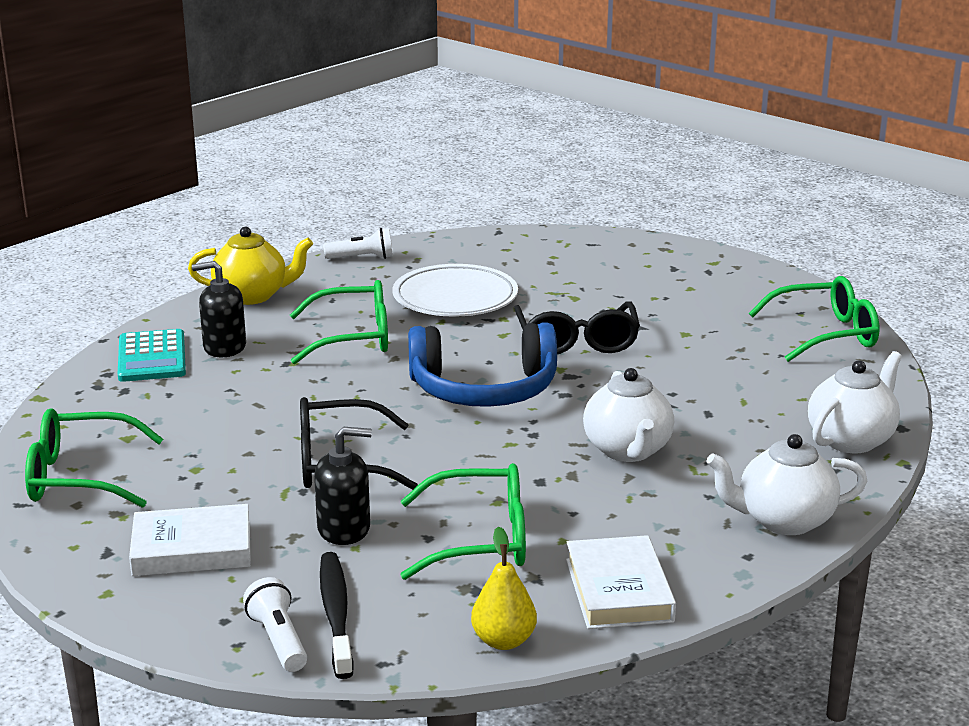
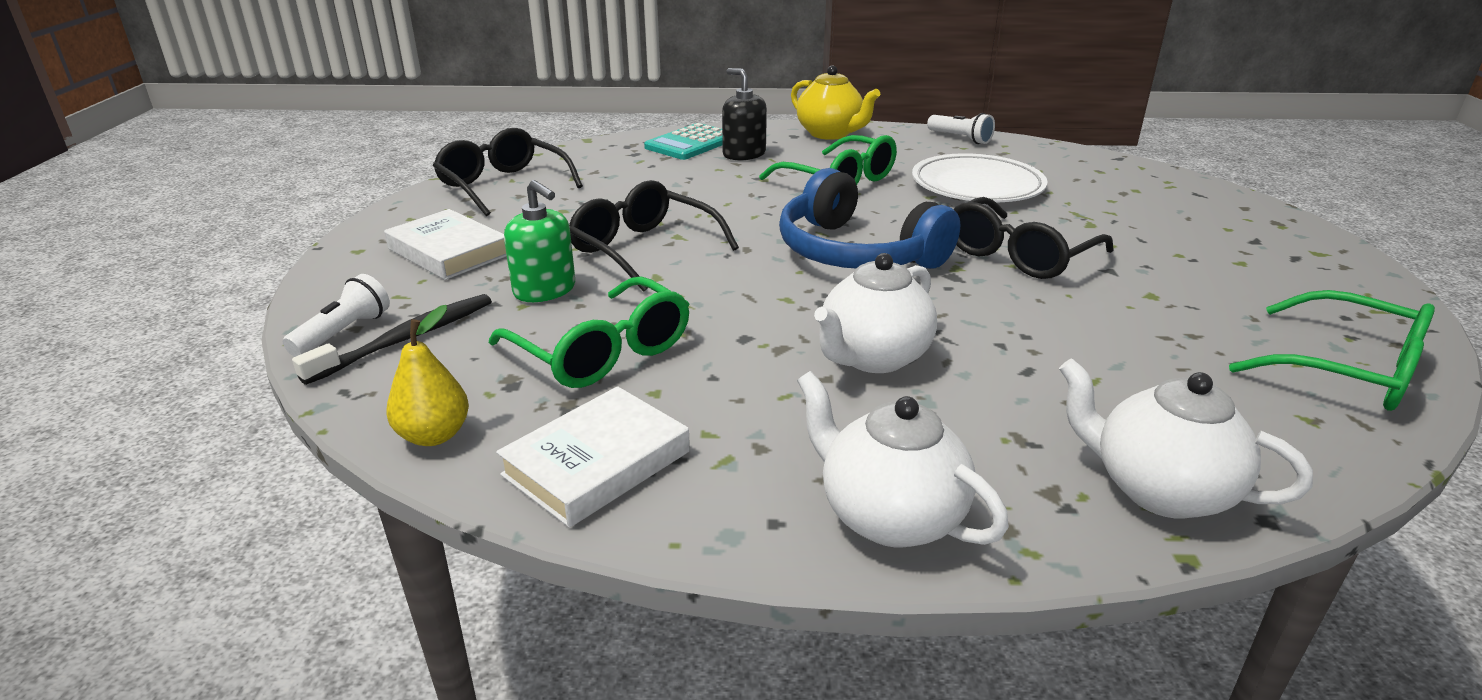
camera: 50 degrees right, 5 degrees up
(81, 476) = (503, 186): green glasses -> black glasses
(344, 529) = (545, 290): black soap dispenser -> green soap dispenser
(851, 440) = (1158, 490): white teapot -> white teapot turned 150 degrees counterclockwise

